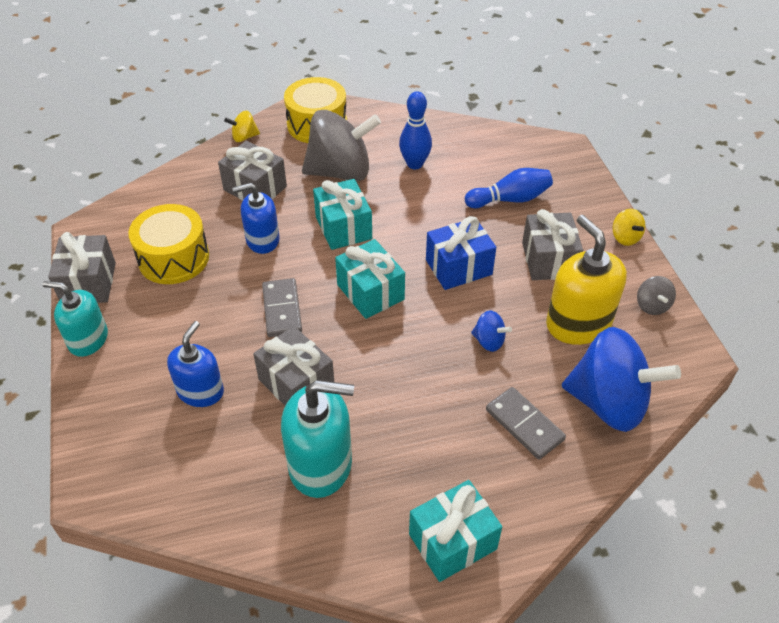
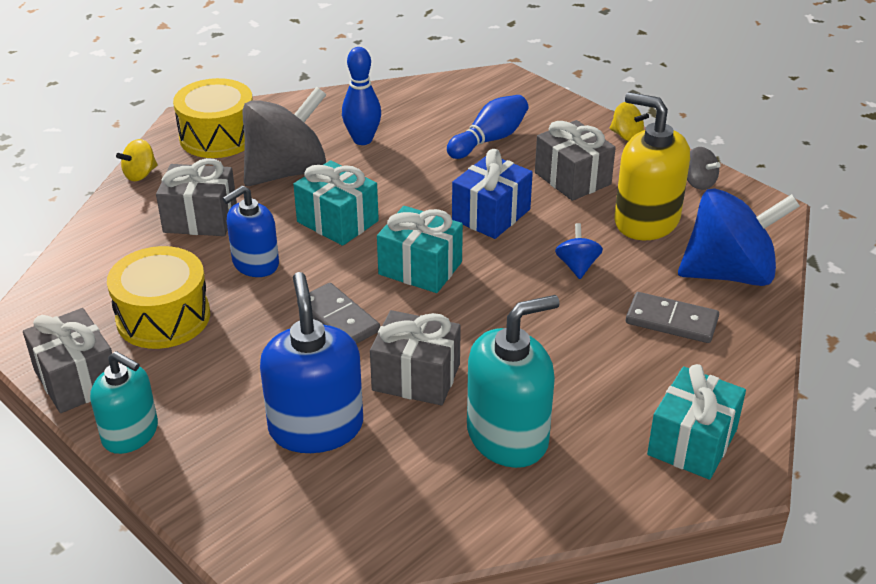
camera: 30 degrees left, 10 degrees down
(88, 339) = (130, 433): turquoise soap dispenser -> turquoise soap dispenser turned 135 degrees counterclockwise
(200, 391) = (316, 427): blue soap dispenser -> blue soap dispenser, size x1.52
(489, 341) = (577, 266): blue spinning top -> blue spinning top turned 90 degrees counterclockwise

